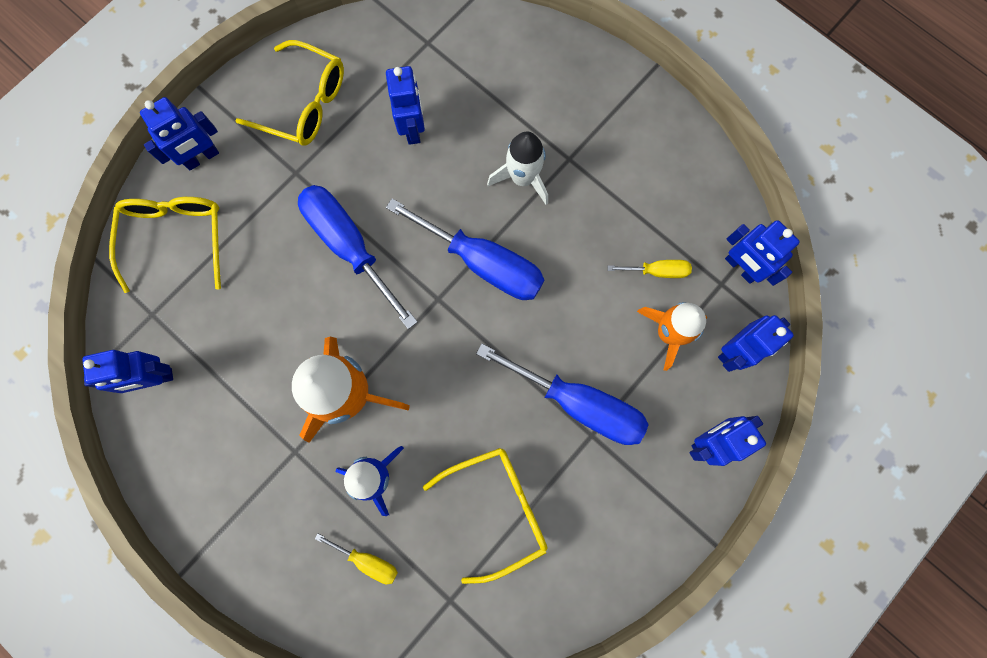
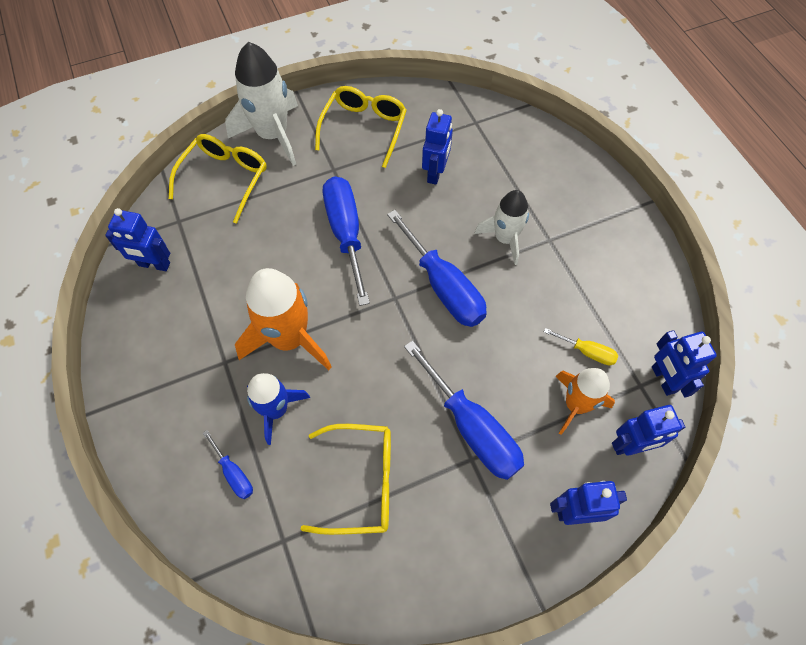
camera: 25 degrees right, 15 degrees down
(202, 158) = (273, 135): blue robot -> white rocket
(304, 104) = (364, 128): yellow glasses -> yellow glasses turned 120 degrees counterclockwise
(367, 560) = (234, 473): yellow screwdriver -> blue screwdriver

